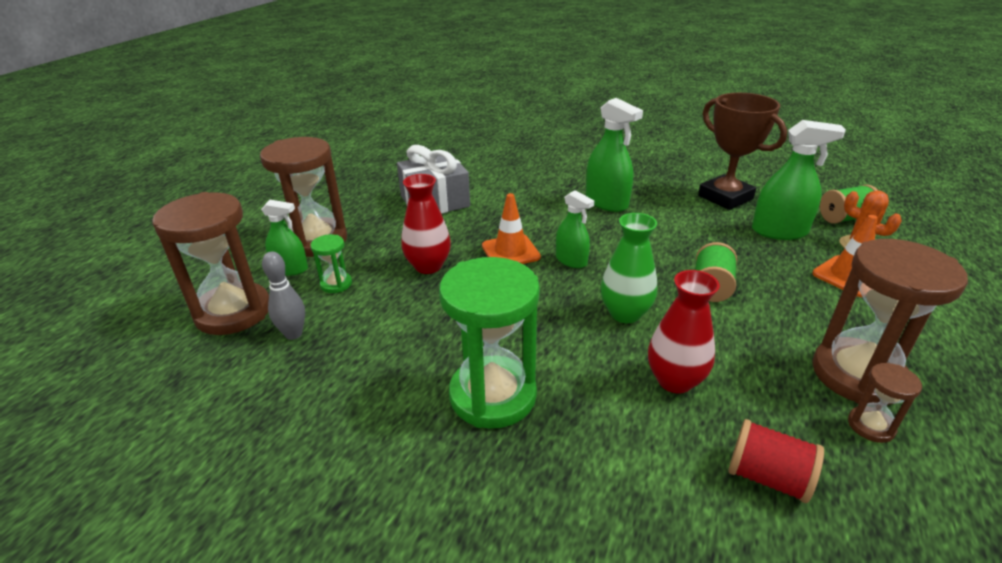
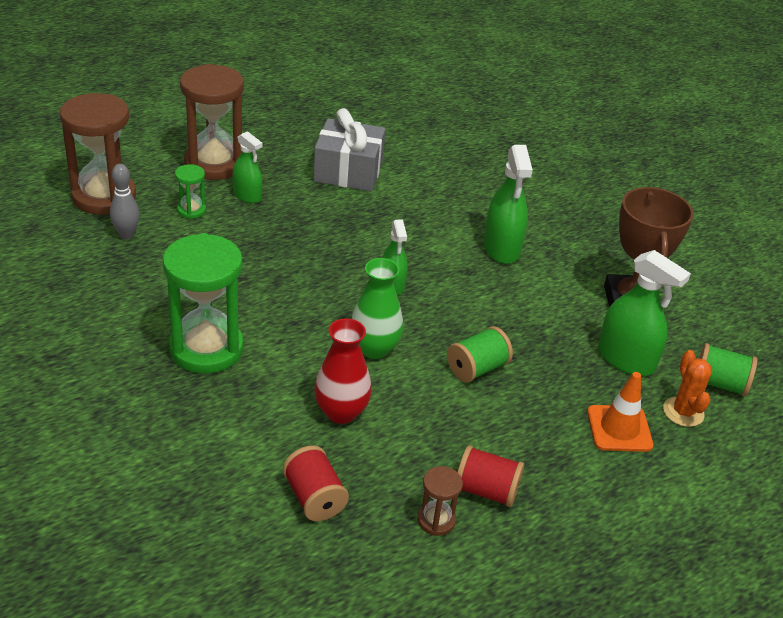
camera: 30 degrees right, 5 degrees up
(290, 269) = (172, 180): green spray bottle -> green spray bottle (247, 195)
(428, 266) = (273, 230): red vase -> none
(510, 251) = (353, 251): orange traffic cone -> none
(857, 375) = (486, 490): brown hourglass -> red spool

